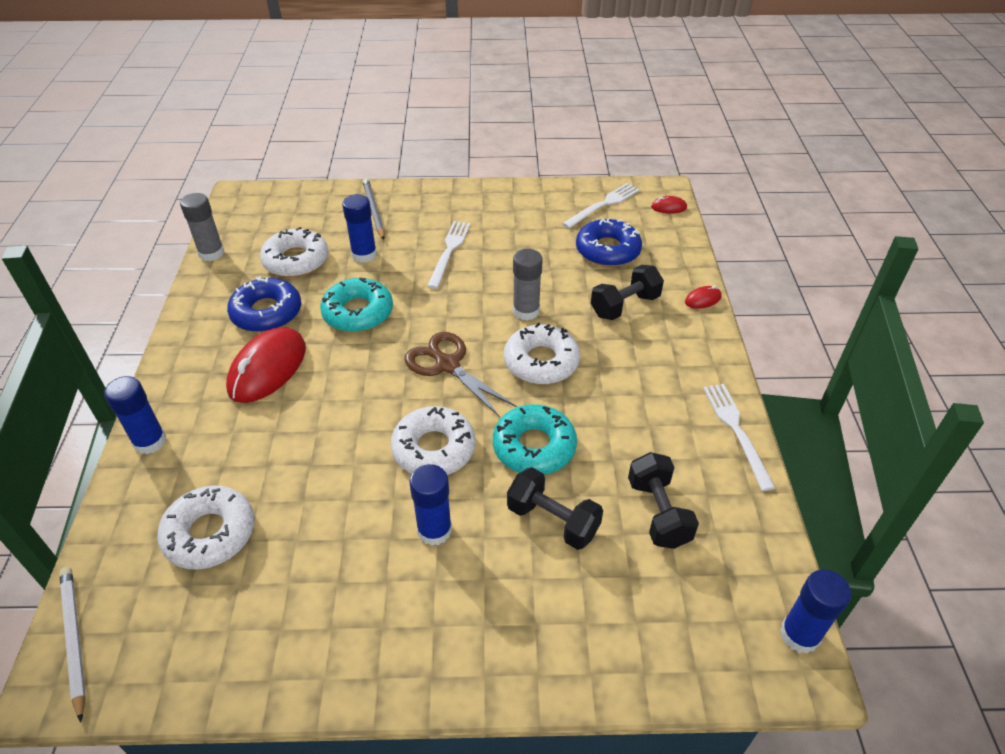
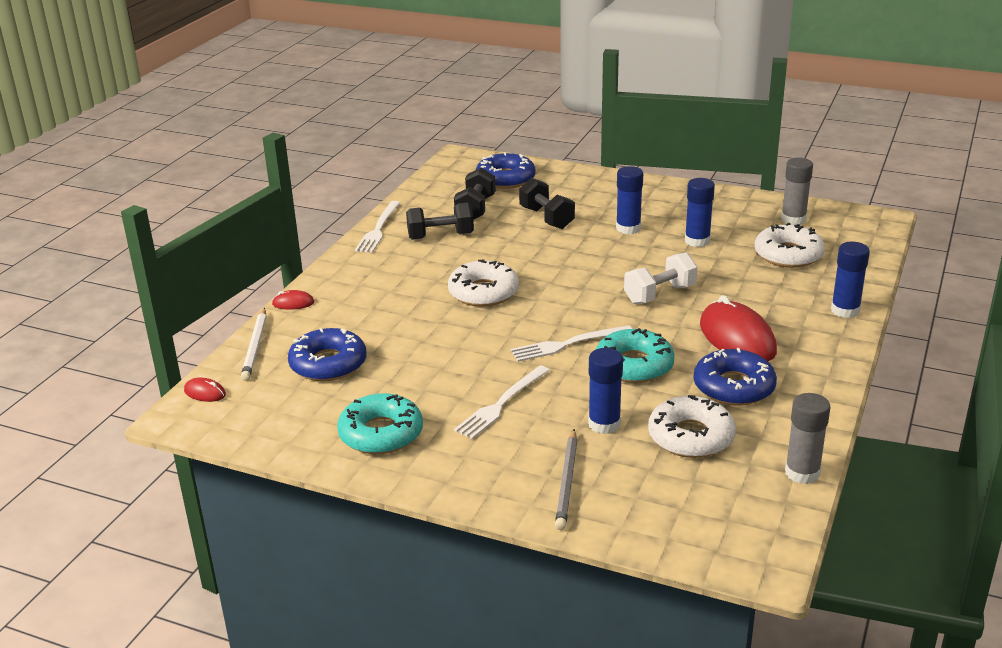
camera: 155 degrees left, 15 degrees down
(74, 639) = (874, 231): white pencil -> white pencil (255, 347)
(268, 368) = (737, 338): red mouse -> red mouse turned 75 degrees counterclockwise
(358, 410) = (659, 294): none -> white dumbbell
(434, 449) = (608, 262): white donut -> none
(447, 364) = (567, 307): brown scissors -> none
(526, 311) = (464, 330): grey glue stick -> grey glue stick (793, 219)
(534, 447) = (531, 249): turquoise donut -> turquoise donut (381, 433)
(603, 205) = (273, 415): white fork -> white fork (568, 344)
(625, 306) = (368, 314): black dumbbell -> black dumbbell (440, 236)
(675, 614) = (505, 179): none -> blue donut
(799, 635) = (447, 163): blue glue stick -> blue glue stick (697, 241)

